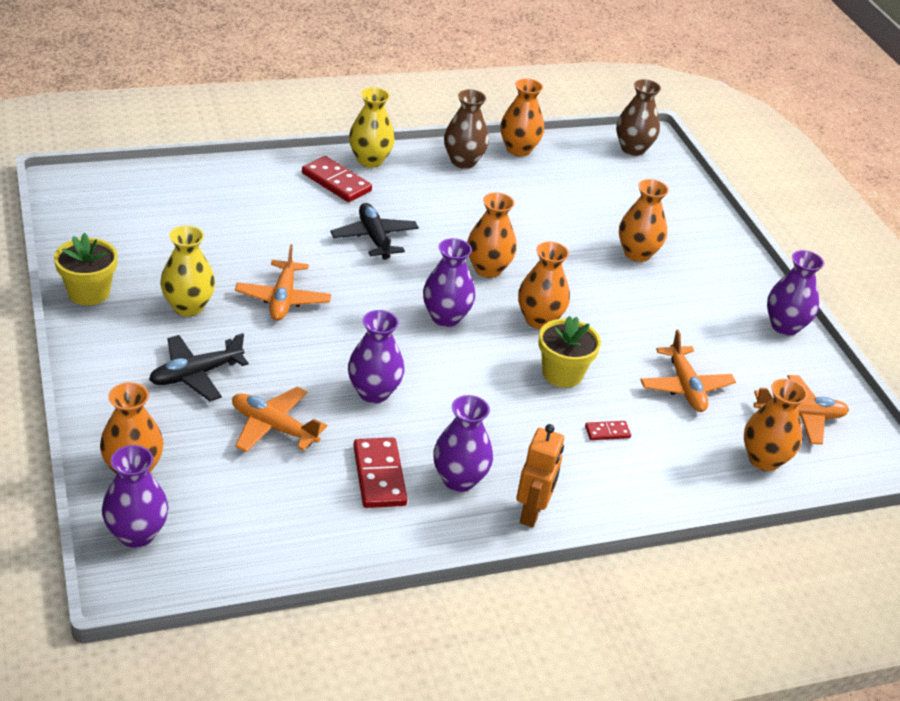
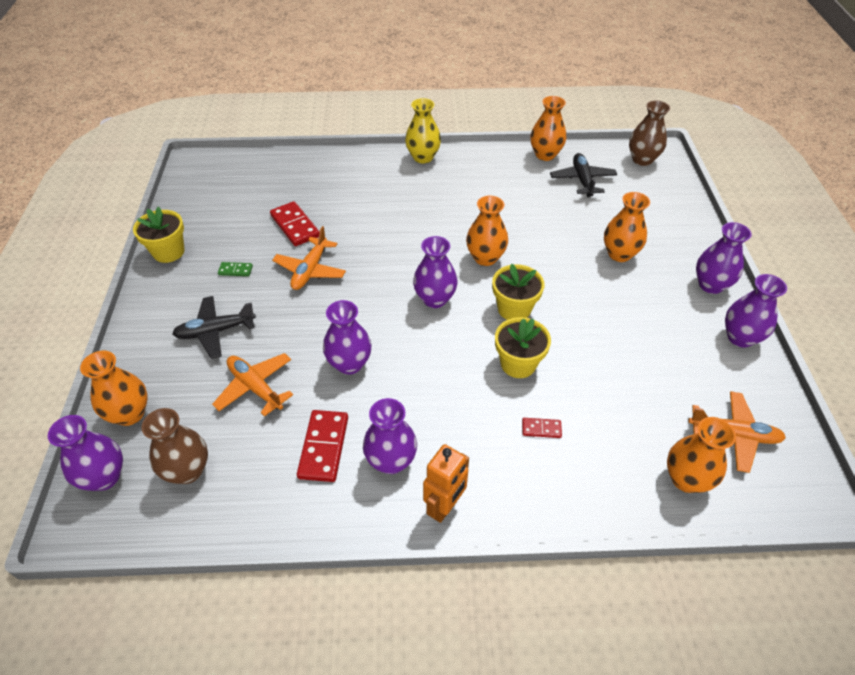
camera: 20 degrees right, 10 degrees up
(188, 307) = (235, 270): yellow vase -> green domino
(336, 182) = (390, 174): red domino -> red domino (295, 226)
(374, 238) = (402, 223): black plane -> black plane (582, 180)
(463, 161) = (496, 162): brown vase -> brown vase (188, 470)
(539, 320) = (514, 309): orange vase -> yellow flower pot
(685, 387) = (628, 390): orange plane -> none
(742, 278) = (710, 285): none -> purple vase

